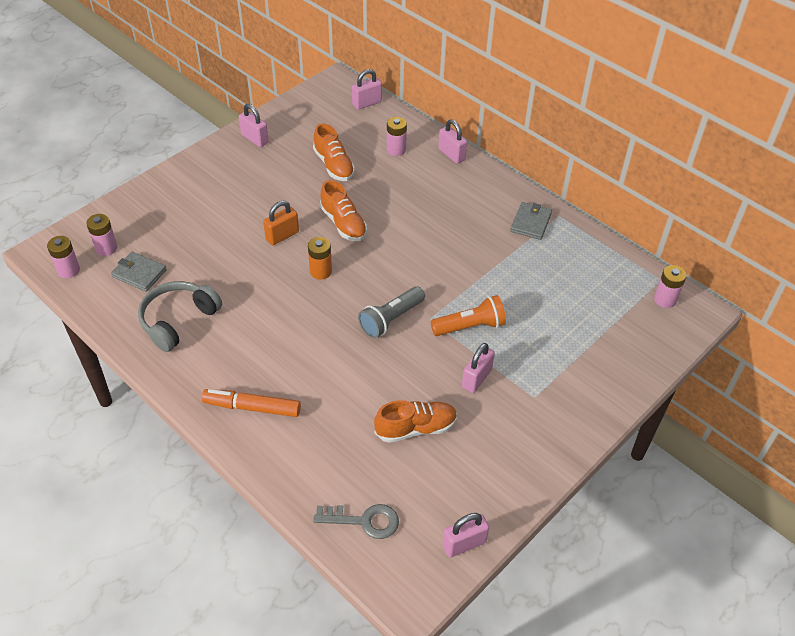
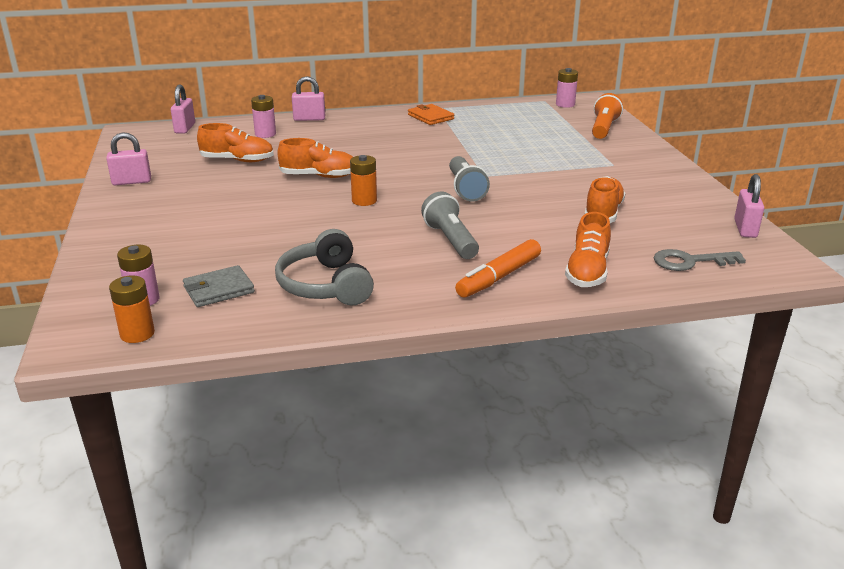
camera: 55 degrees left, 20 degrees down
(68, 270) = (137, 334): pink battery -> orange battery
(282, 236) = (289, 204): orange padlock -> none
(291, 353) = (451, 240): none -> grey flashlight
(298, 457) = (587, 272): none -> orange shoe
(364, 521) = (690, 262): grey key -> grey key turned 135 degrees counterclockwise
(470, 326) = (513, 164): orange flashlight -> orange flashlight (604, 128)
(476, 378) = (572, 177): pink padlock -> none
(531, 222) = (430, 117): grey wallet -> orange wallet

